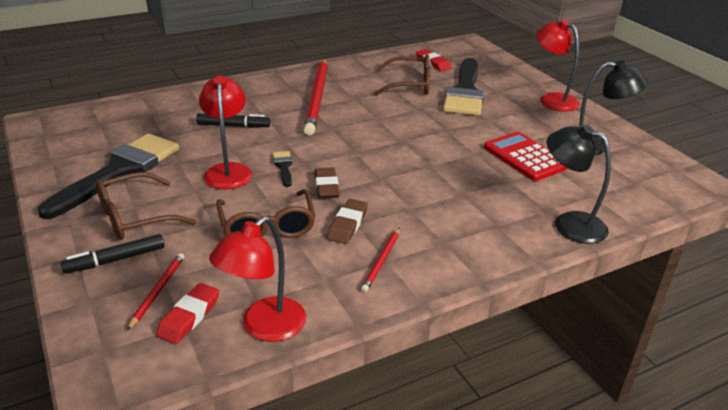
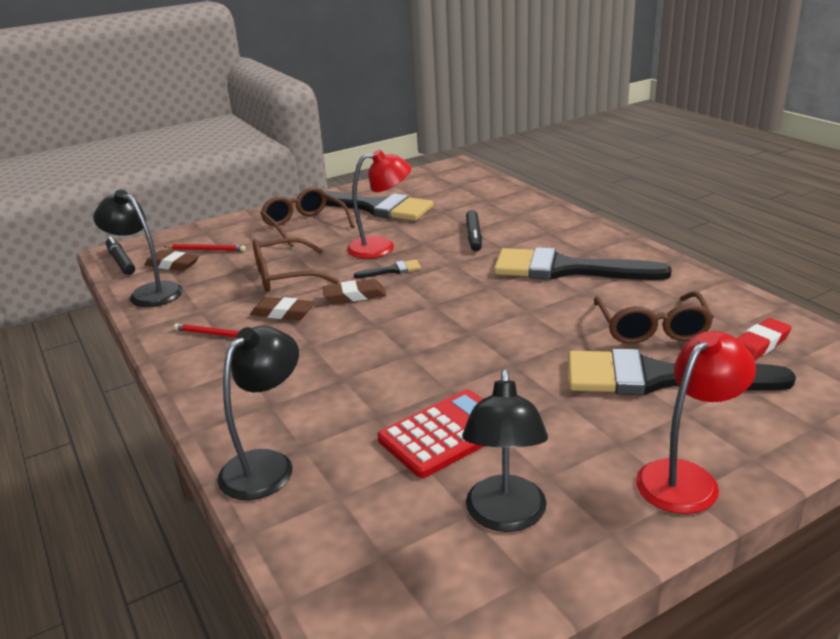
camera: 90 degrees right, 5 degrees down
(116, 260) = (248, 230): black marker -> black marker (121, 262)
(189, 317) = (172, 265): red eraser -> brown eraser
(264, 327) = (149, 292): red lamp -> black lamp
(317, 98) = (566, 269): red pencil -> black brush

